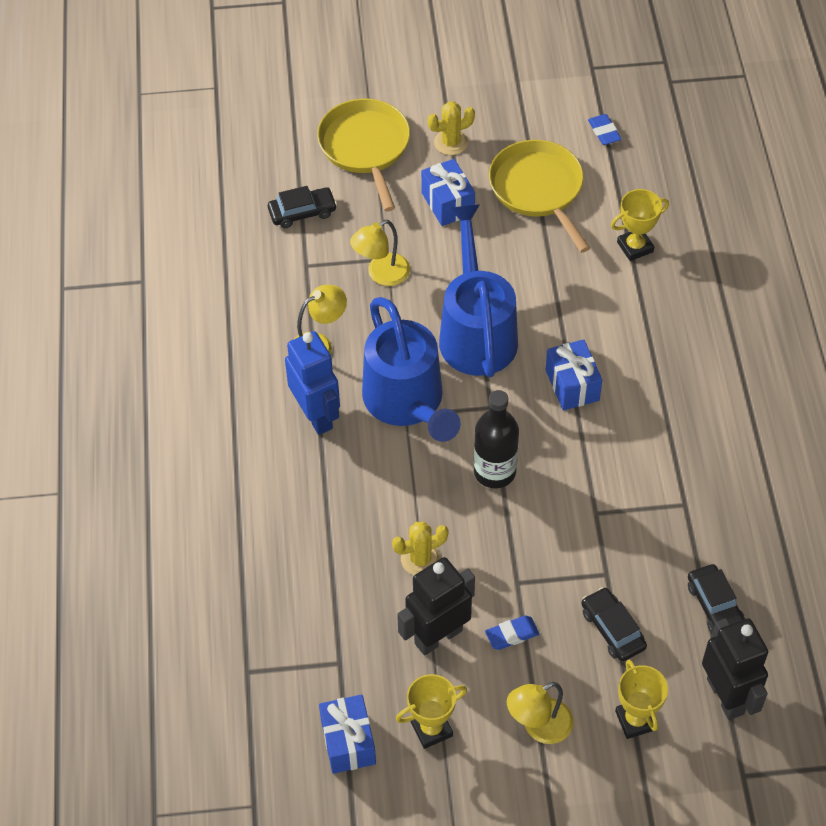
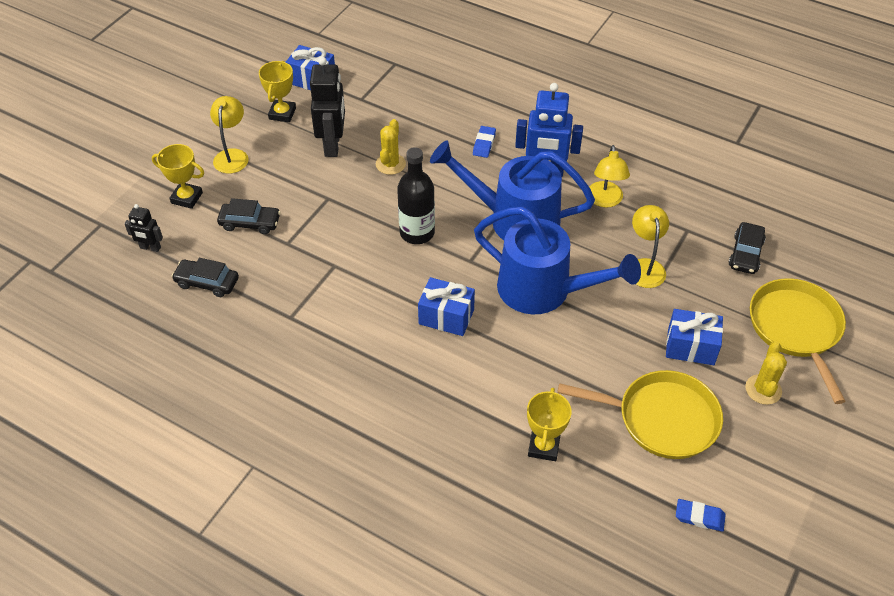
camera: 125 degrees right, 5 degrees down
(365, 147) = (795, 328): yellow pan -> yellow pan turned 120 degrees counterclockwise
(512, 634) = (298, 176): blue eraser -> blue eraser (484, 144)
(726, 696) = (150, 248): black robot -> black robot, size x0.53

